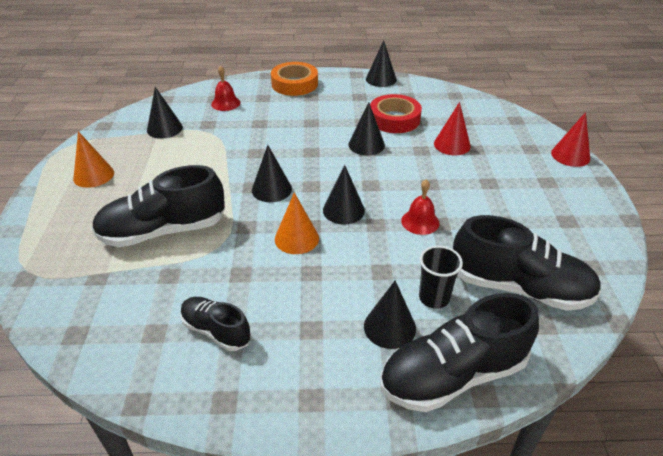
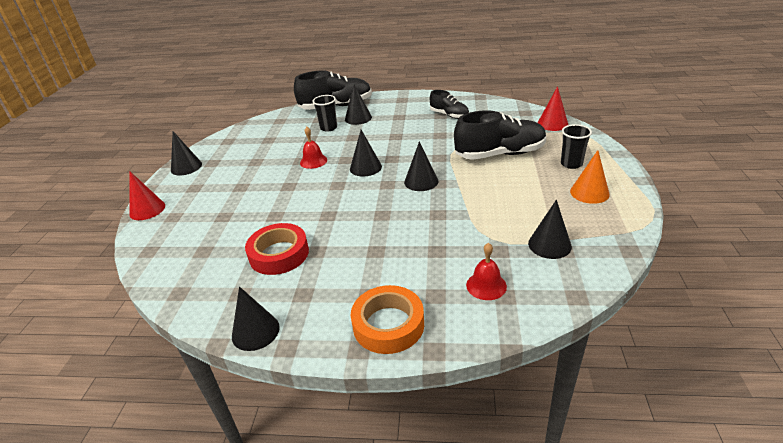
camera: 170 degrees left, 5 degrees down
(83, 213) = (571, 164): none -> black cup
(296, 238) = (403, 151): orange cone -> none
(366, 145) = (325, 222): black cone -> black cone (186, 167)
(452, 145) = (242, 221): red cone -> red cone (552, 124)
(519, 287) = (278, 132): black shoe -> none

